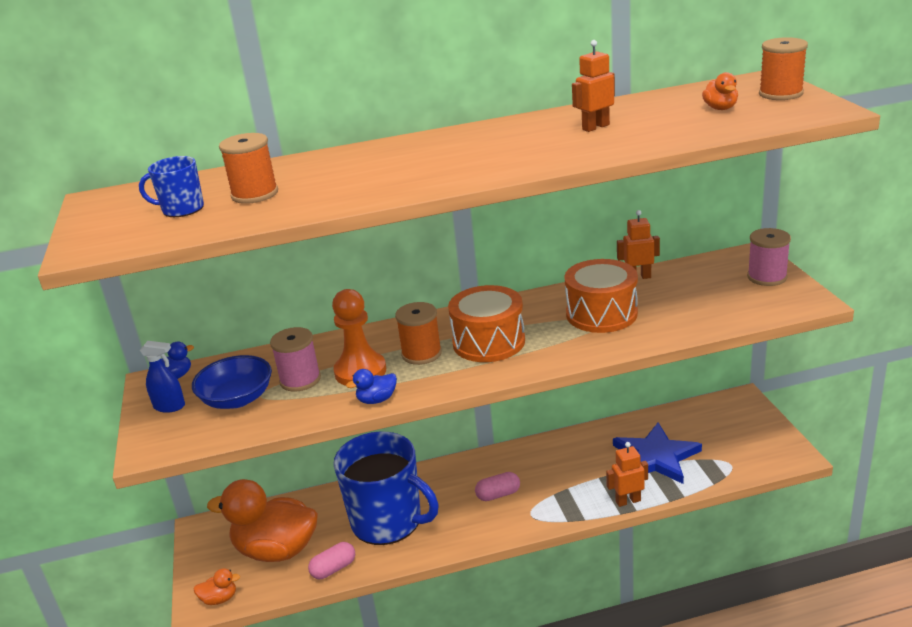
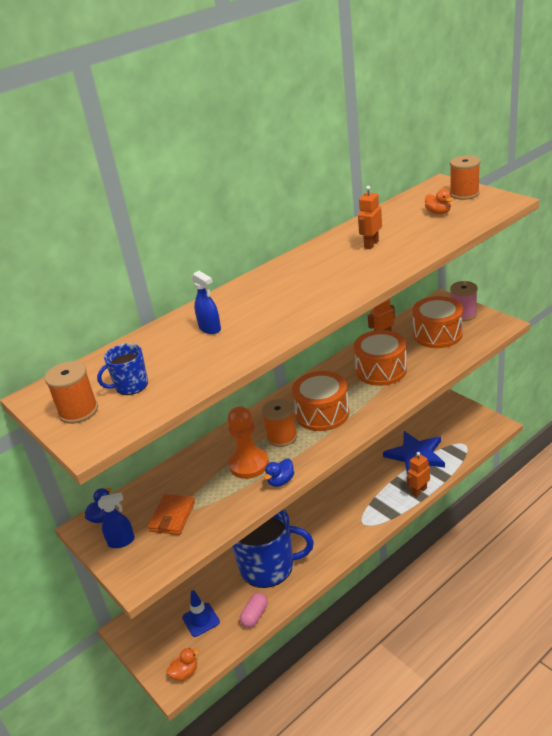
camera: 25 degrees left, 5 degrees up
(237, 399) = (172, 516): blue bowl -> orange wallet
(255, 194) = (177, 358): orange spool -> orange spool (78, 411)
(276, 550) = (201, 620): orange duck -> blue traffic cone
(300, 380) = (208, 485): pink spool -> none
(320, 175) = (210, 329): none -> blue spray bottle
(498, 494) = (332, 518): pink capsule -> none
(710, 292) = (437, 334): none -> orange drum

